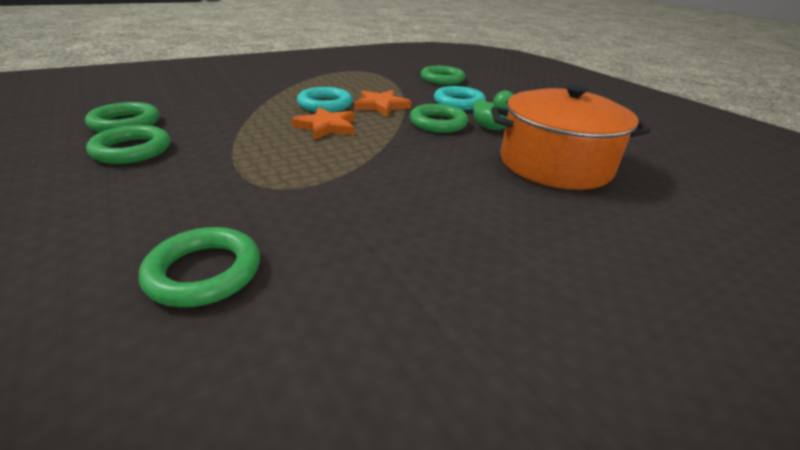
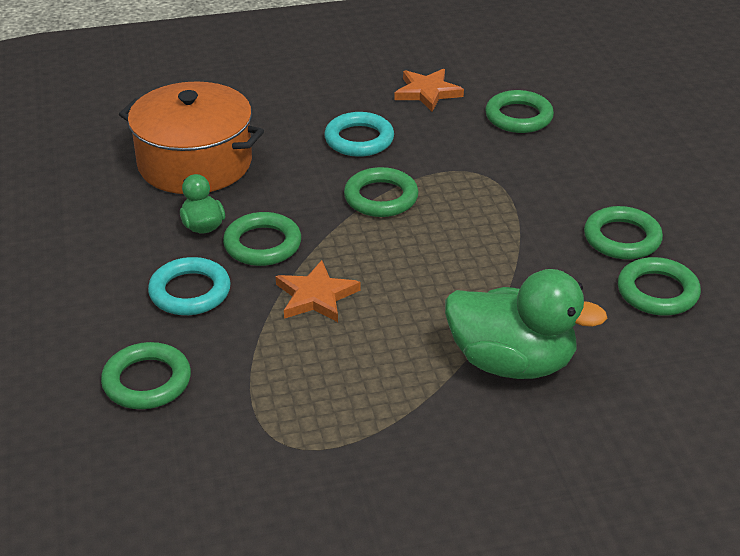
camera: 160 degrees left, 5 degrees up
(250, 92) = (512, 363): none -> green duck
(325, 104) = (398, 310): turquoise ring -> turquoise ring (359, 139)
(326, 127) = (409, 254): orange star -> orange star (427, 92)
(366, 157) = (381, 197): none -> green ring

